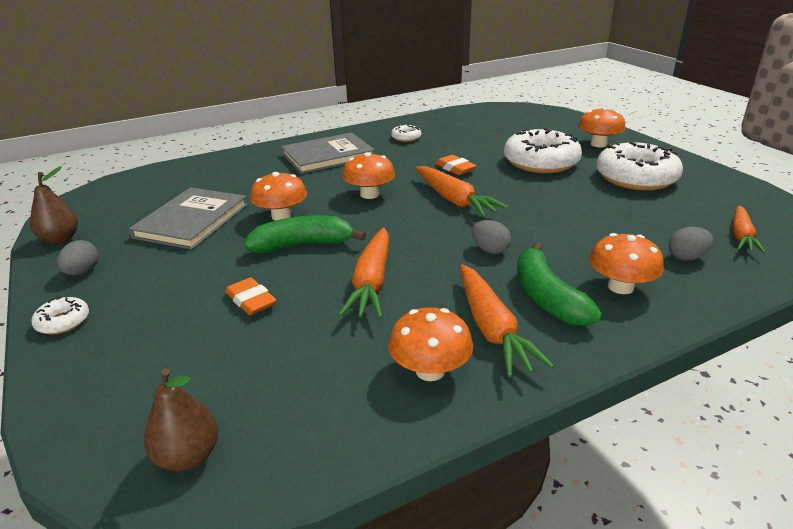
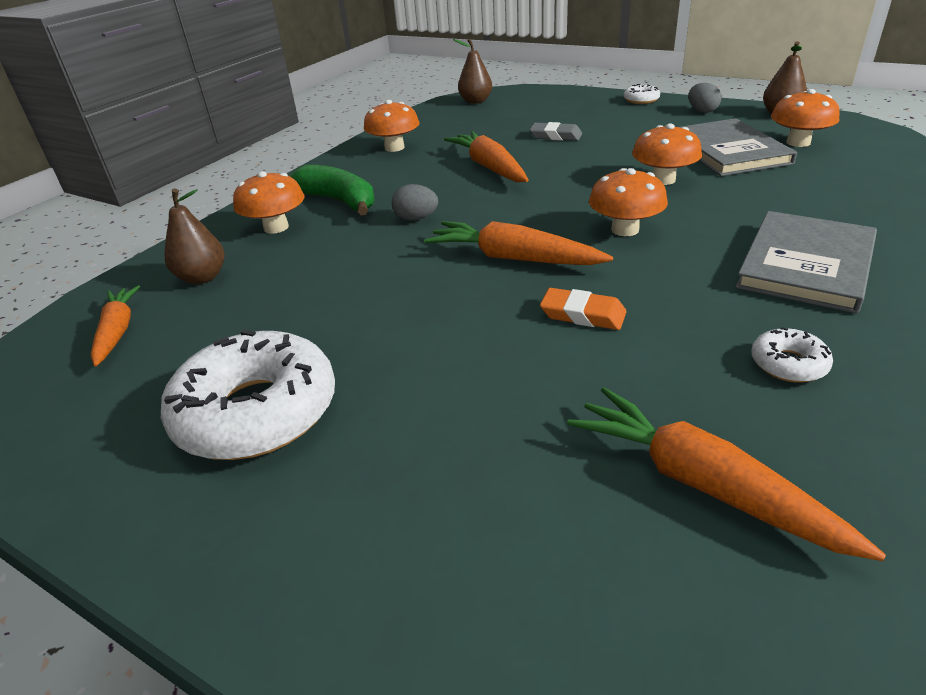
camera: 150 degrees right, 5 degrees up
(251, 300) = (555, 136): orange eraser -> grey eraser
(303, 245) = (590, 169): green banana -> none
(491, 328) = (371, 173): orange carrot -> orange carrot (703, 484)
(541, 162) = (454, 391): white donut -> none
(598, 144) = (356, 531): orange mushroom -> orange mushroom (798, 142)
(686, 257) = (202, 277): grey egg -> brown pear

